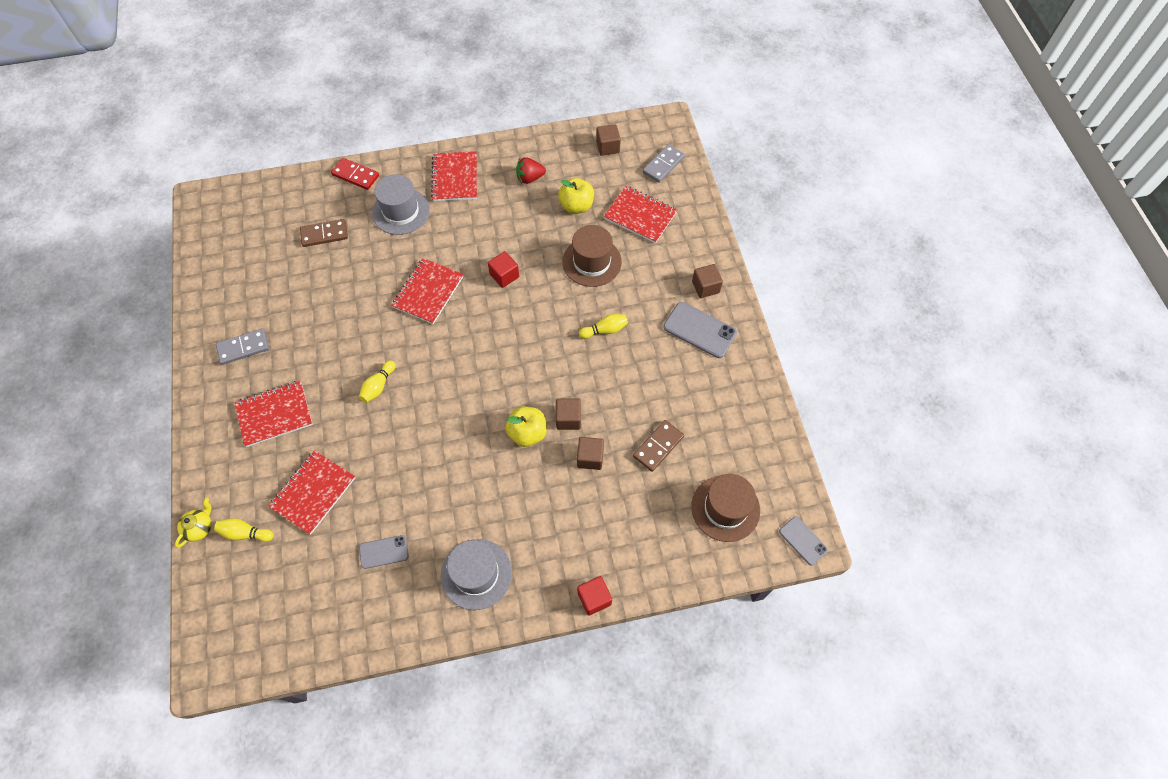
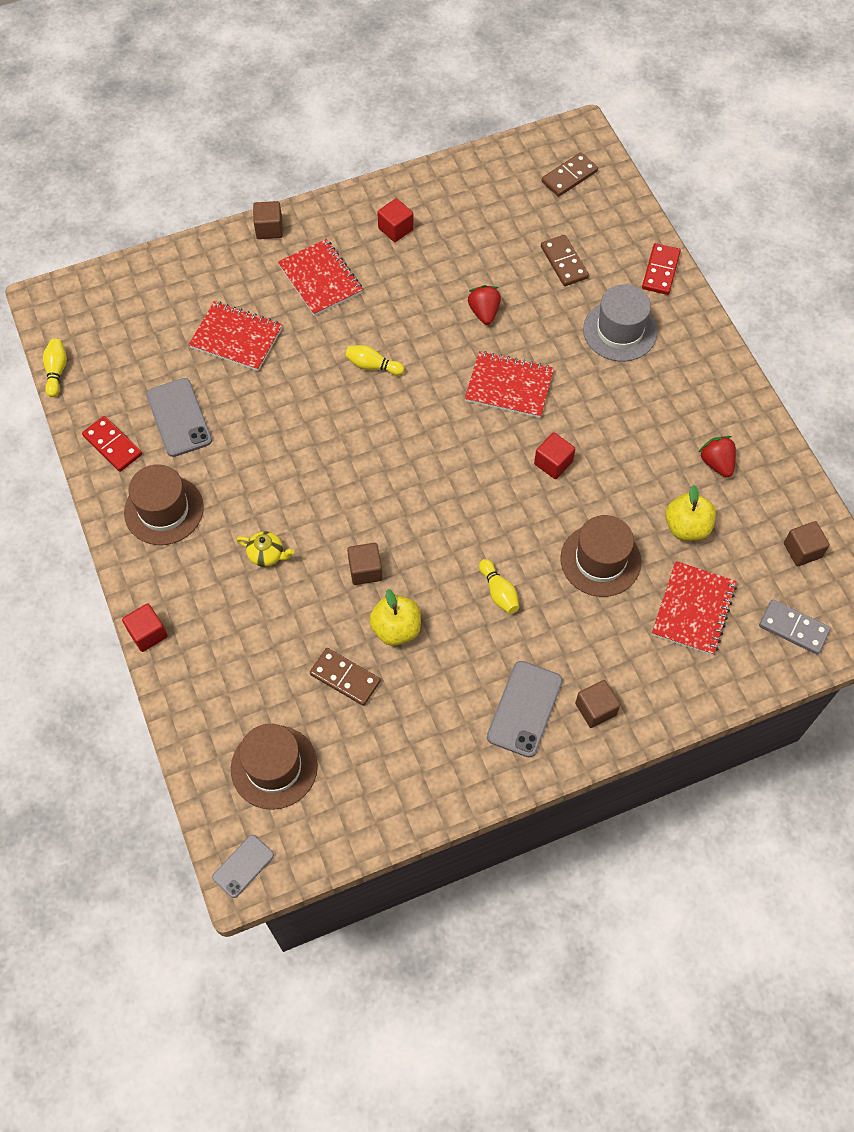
camera: 80 degrees right, 0 degrees up
(199, 527) = (186, 252): yellow teapot -> yellow teapot (267, 555)
(241, 215) = (569, 176): none -> brown domino
(243, 348) = (395, 229): grey domino -> red cube
(245, 533) = (185, 291): yellow bowling pin -> yellow bowling pin (56, 371)
(353, 297) = (484, 312): none -> red strawberry
(384, 552) = (179, 417): grey phone -> grey phone, size x1.64
(397, 615) = (112, 445): none -> red domino
(455, 178) = (690, 377): red notebook -> none
(476, 574) = (164, 510): grey hat -> brown hat
(527, 433) = (339, 529): yellow apple -> yellow apple (396, 628)
(590, 458) = (318, 602): brown cube -> brown cube (269, 229)

